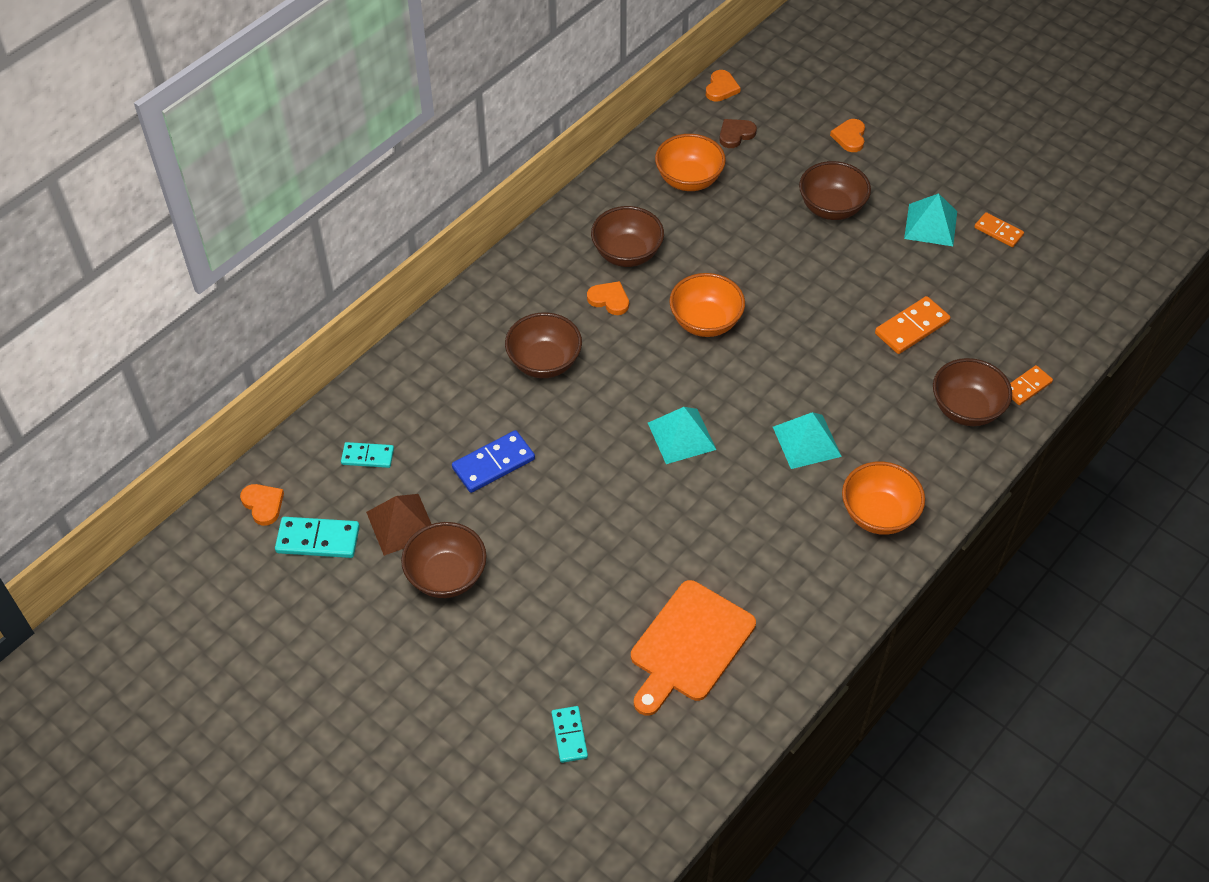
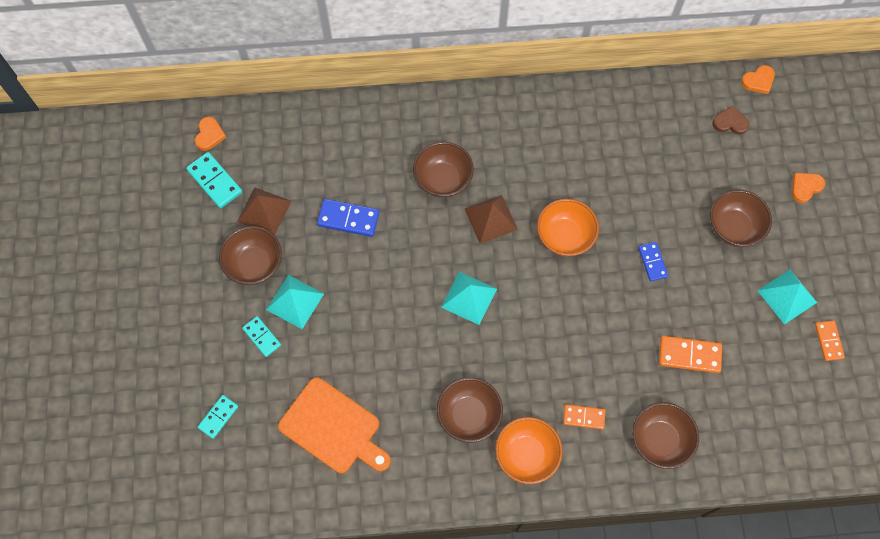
camera: 45 degrees right, 15 degrees up
(367, 456) = (289, 154): turquoise domino -> turquoise domino (262, 337)
(609, 300) = (524, 171): orange heart -> none
(625, 359) = (491, 219): none -> brown pyramid
(627, 254) = (568, 149): brown bowl -> brown bowl (469, 415)
(689, 180) = (663, 130): orange bowl -> none
(689, 645) = (333, 428): orange cutting board -> orange cutting board turned 135 degrees counterclockwise
(800, 283) = (652, 262): none -> blue domino
(806, 441) = (537, 369): turquoise pyramid -> turquoise pyramid (295, 301)
(1027, 387) = (717, 462): orange domino -> orange domino (583, 417)

